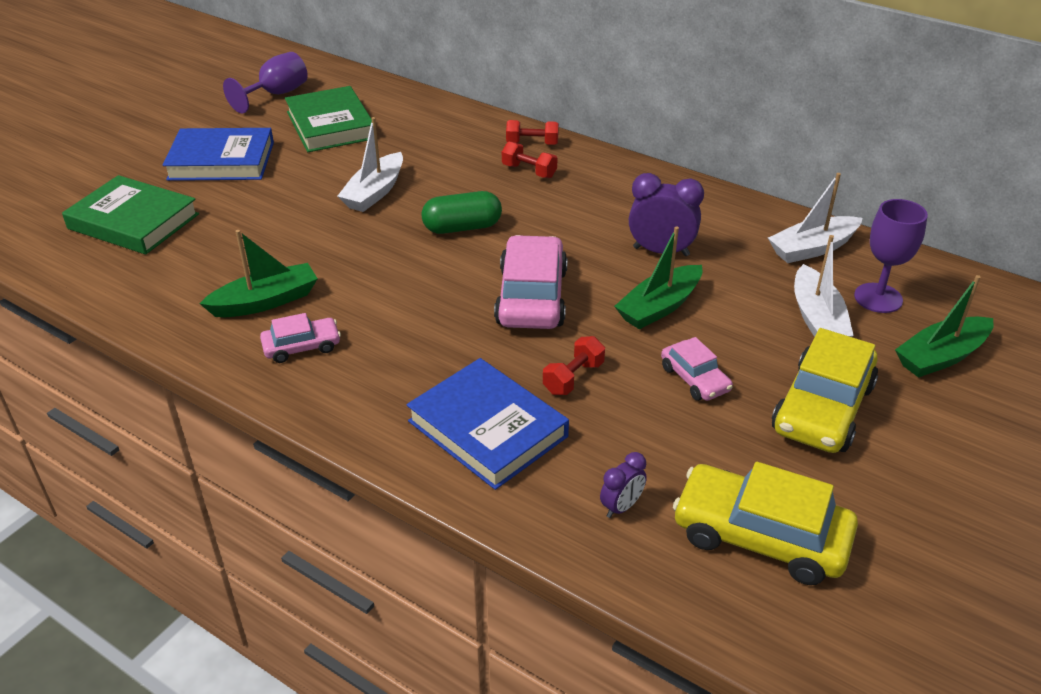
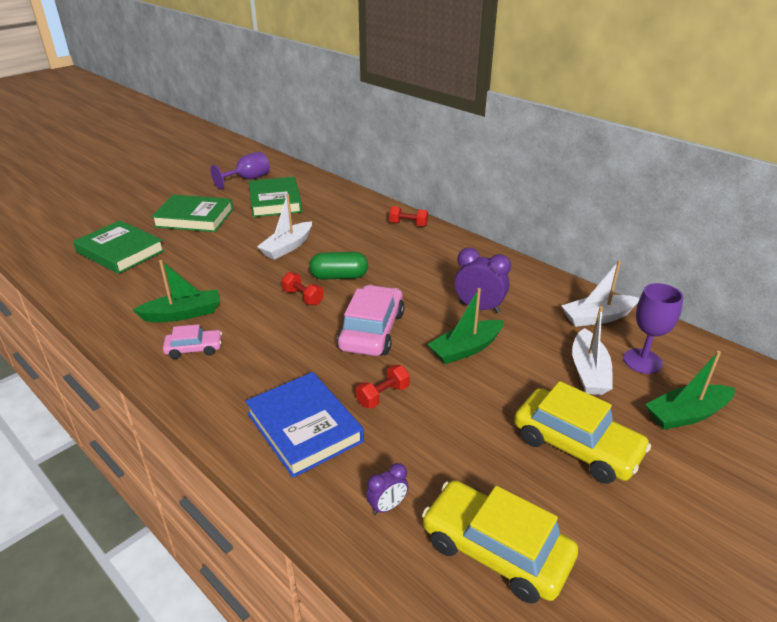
camera: 10 degrees right, 5 degrees down
(221, 161) = (194, 218): blue book -> green book
(529, 171) = (400, 242): red dumbbell -> red dumbbell (303, 297)
(695, 379) = (477, 408): pink car -> none
(823, 408) = (576, 445): yellow car -> yellow car turned 90 degrees counterclockwise

